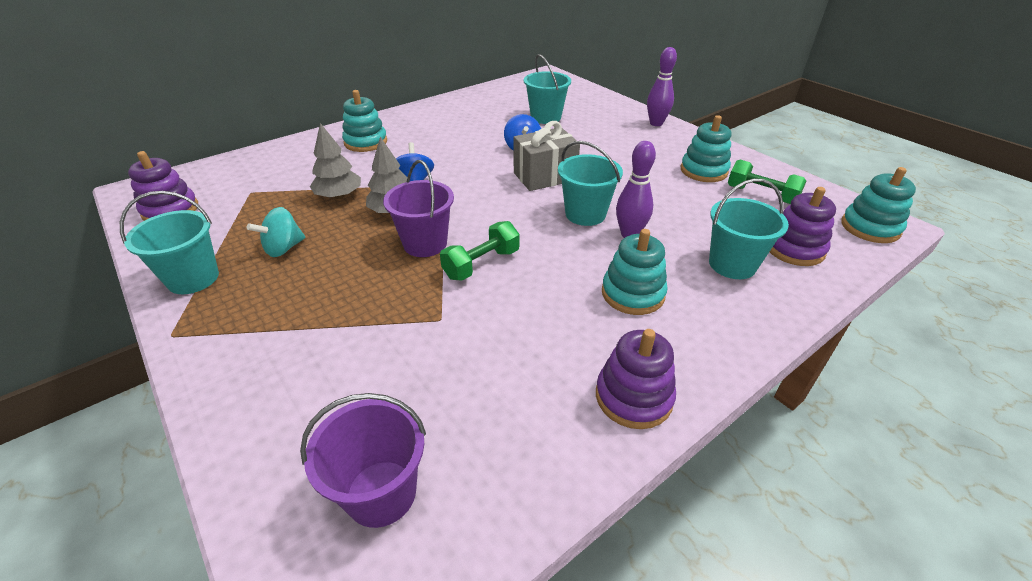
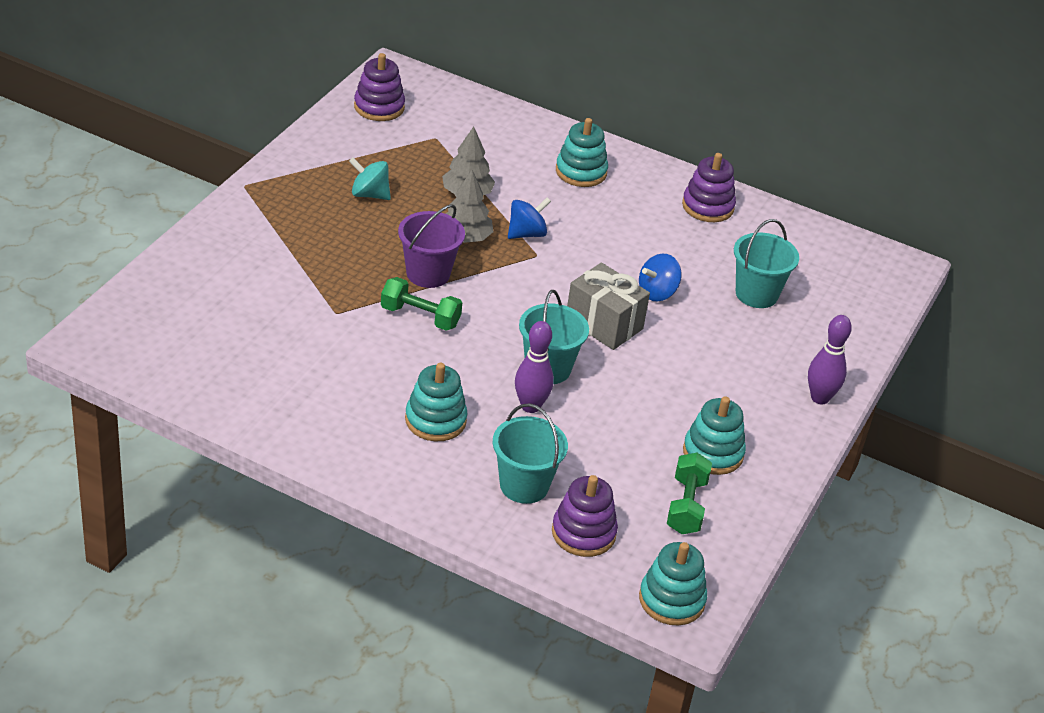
camera: 60 degrees right, 0 degrees up
(193, 278) = (305, 165): turquoise bucket -> none
(381, 493) = (174, 333): purple bucket -> none
(633, 397) = (311, 436): purple stacking toy -> purple stacking toy (708, 206)

